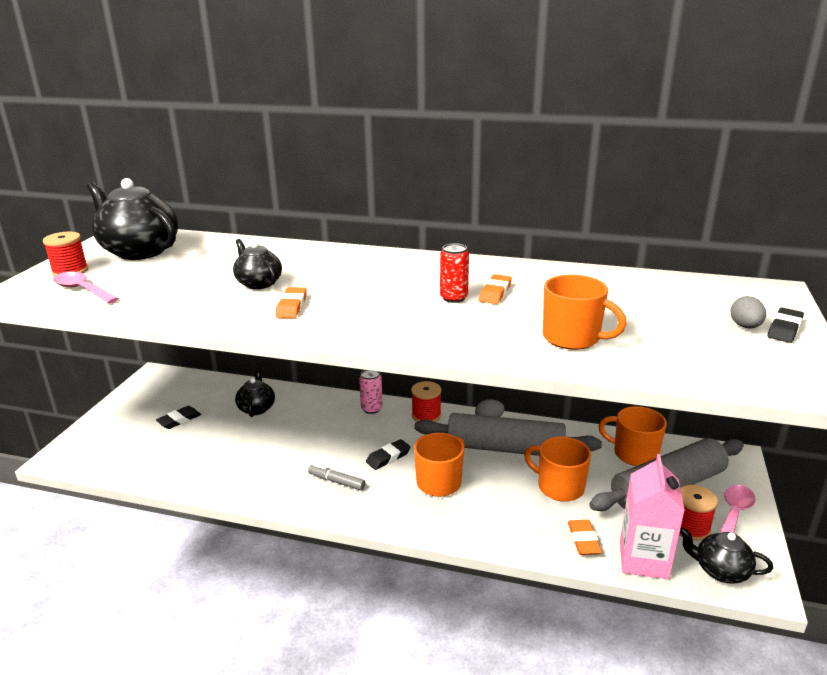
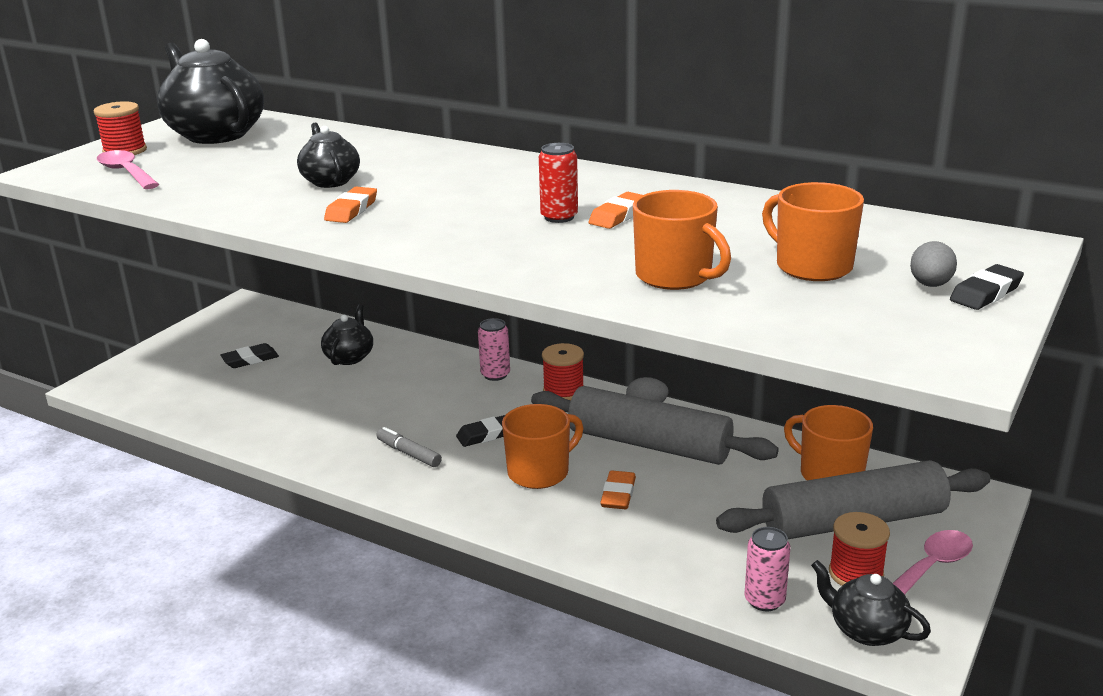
camera: 15 degrees right, 0 degrees up
(559, 487) = (698, 500): orange mug -> orange mug (812, 266)
(583, 540) = (695, 566): orange eraser -> orange eraser (618, 494)
(643, 559) = (764, 600): pink carton -> pink can

